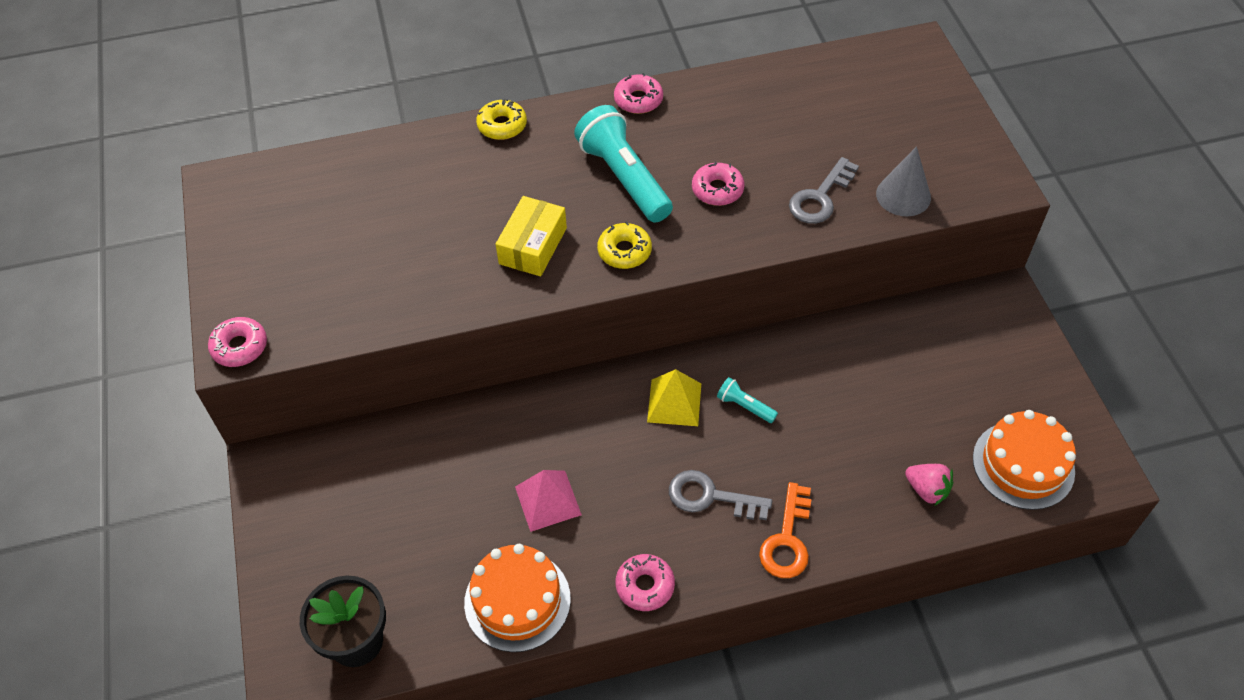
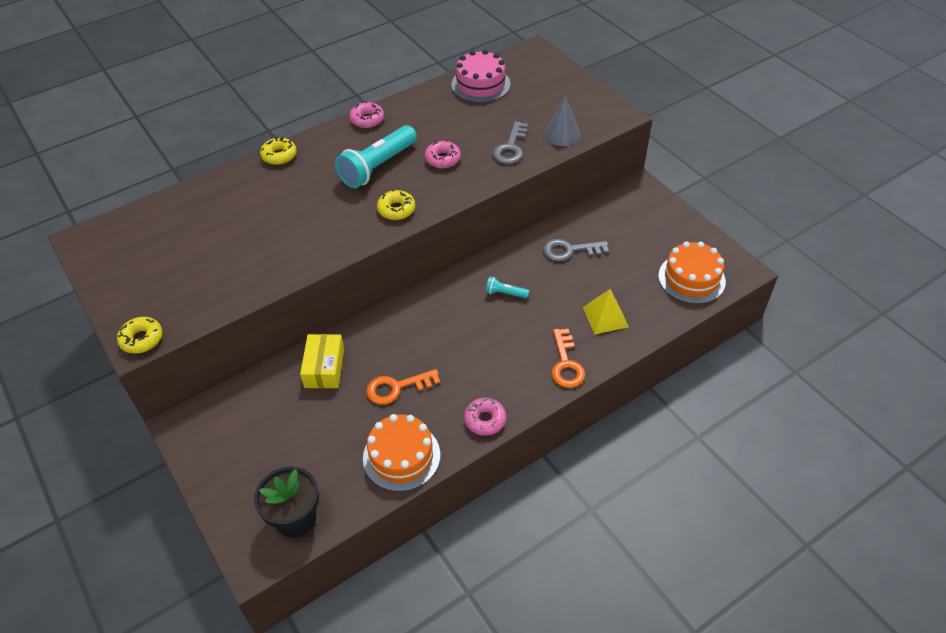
camera: 20 degrees left, 5 degrees down
(240, 347) = (142, 339): pink donut -> yellow donut
(533, 246) = (332, 222): yellow box -> yellow box (324, 368)
(548, 500) = (397, 388): pink pyramid -> orange key
(624, 178) = (377, 167): turquoise flashlight -> turquoise flashlight turned 90 degrees counterclockwise
(674, 402) = (458, 304): yellow pyramid -> yellow pyramid (605, 317)
(710, 497) = (505, 353): grey key -> grey key (570, 250)
(817, 83) = (480, 84): none -> pink cake
(927, 490) = (640, 309): pink strawberry -> none

